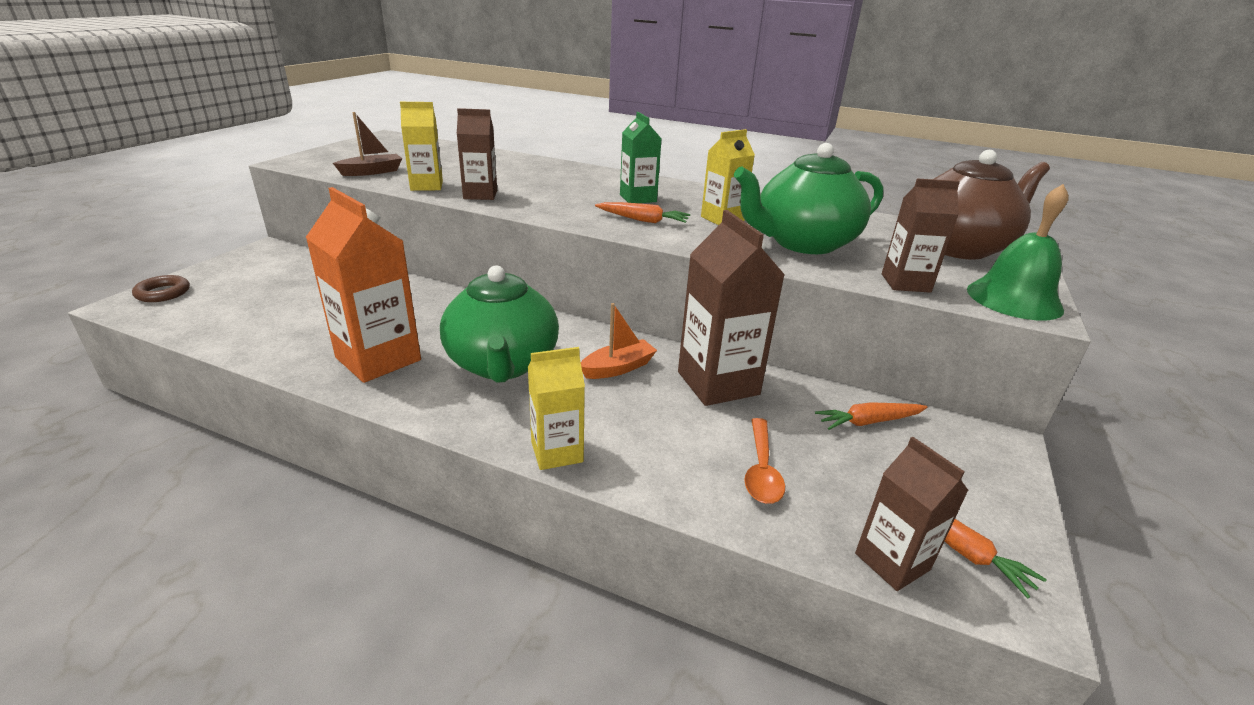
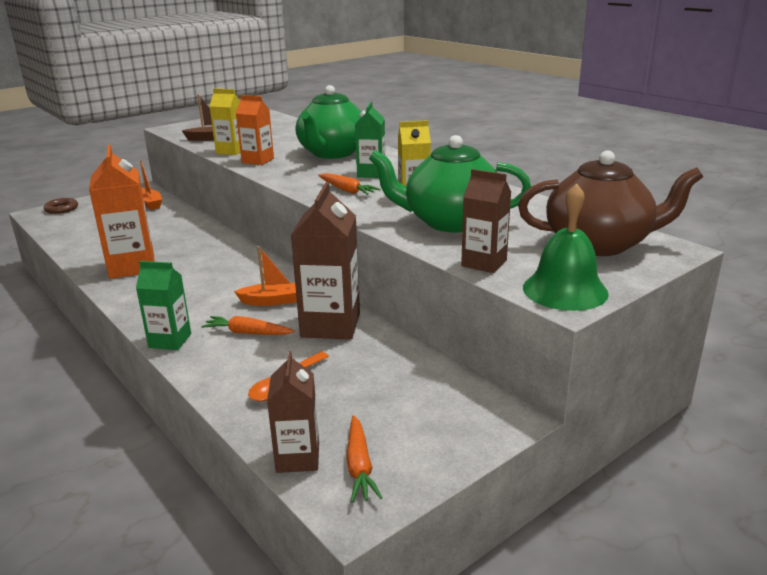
camera: 30 degrees right, 5 degrees down
(302, 268) = (150, 204): none -> orange boat
(480, 195) = (257, 160): brown carton -> orange carton
(502, 364) = (200, 283): green teapot -> green teapot (332, 153)
(557, 452) = (170, 341): yellow carton -> green carton
(868, 422) = (413, 376): orange carrot -> orange carrot (247, 333)

